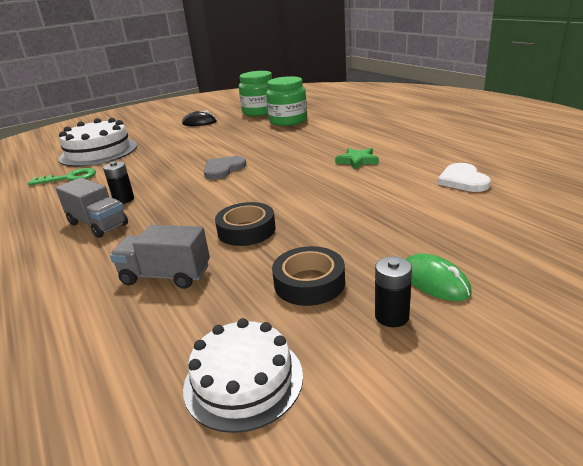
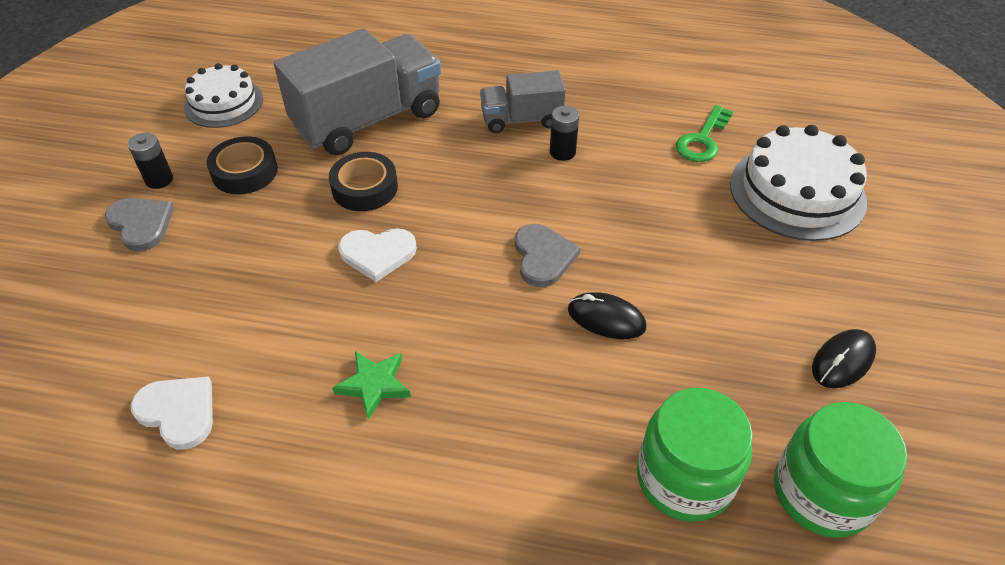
camera: 130 degrees right, 20 degrees up
(166, 275) = (368, 120): grey truck -> grey truck, size x1.83
(240, 148) = (606, 319): none -> black mouse
(291, 197) = (377, 254): none -> white heart
(434, 281) = (141, 224): green mouse -> grey heart

